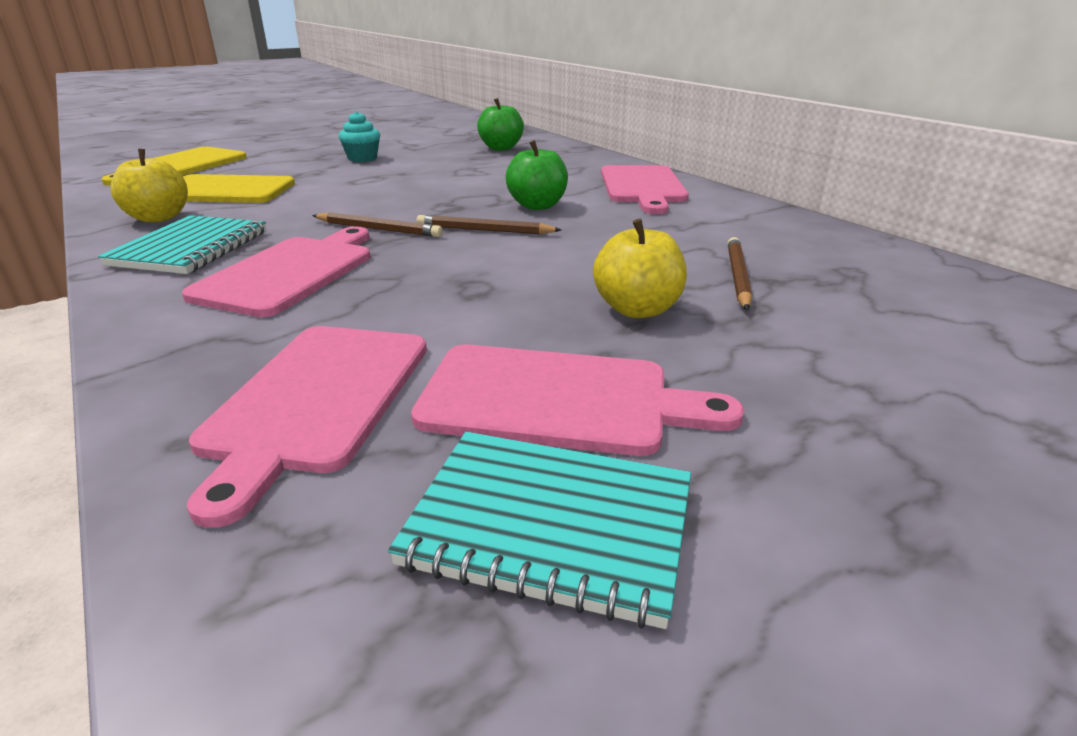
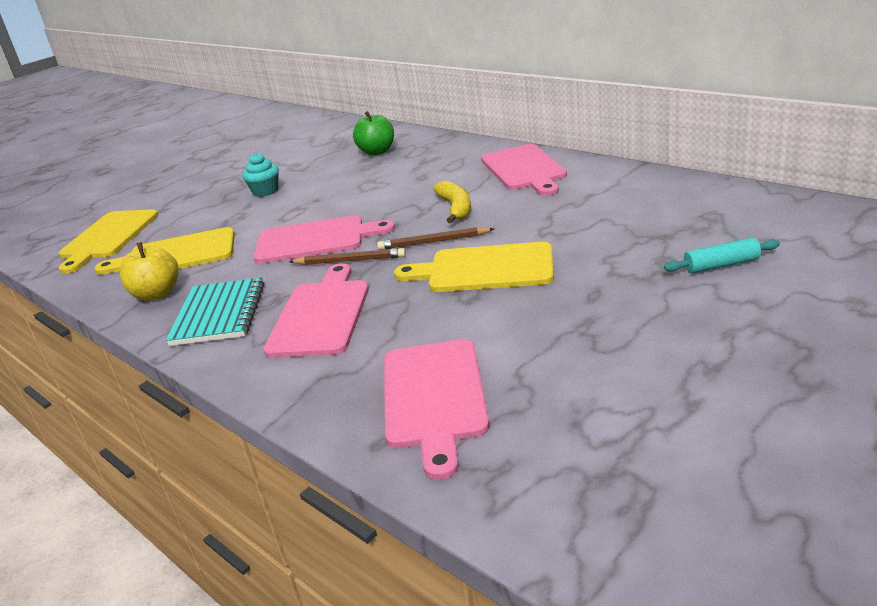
camera: 10 degrees left, 0 degrees up
(518, 268) = (485, 269): none -> yellow cutting board
(537, 206) = (456, 208): green apple -> yellow banana
(549, 526) = (624, 426): turquoise notebook -> none
(557, 399) = (580, 357): pink cutting board -> pink cutting board (315, 240)
(637, 309) = (588, 282): yellow apple -> none
(738, 276) = (640, 238): brown pencil -> none
(837, 330) = (721, 265): none -> turquoise rolling pin

